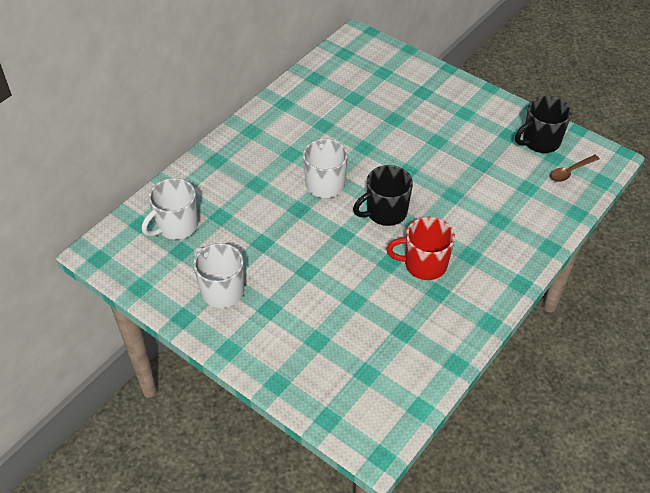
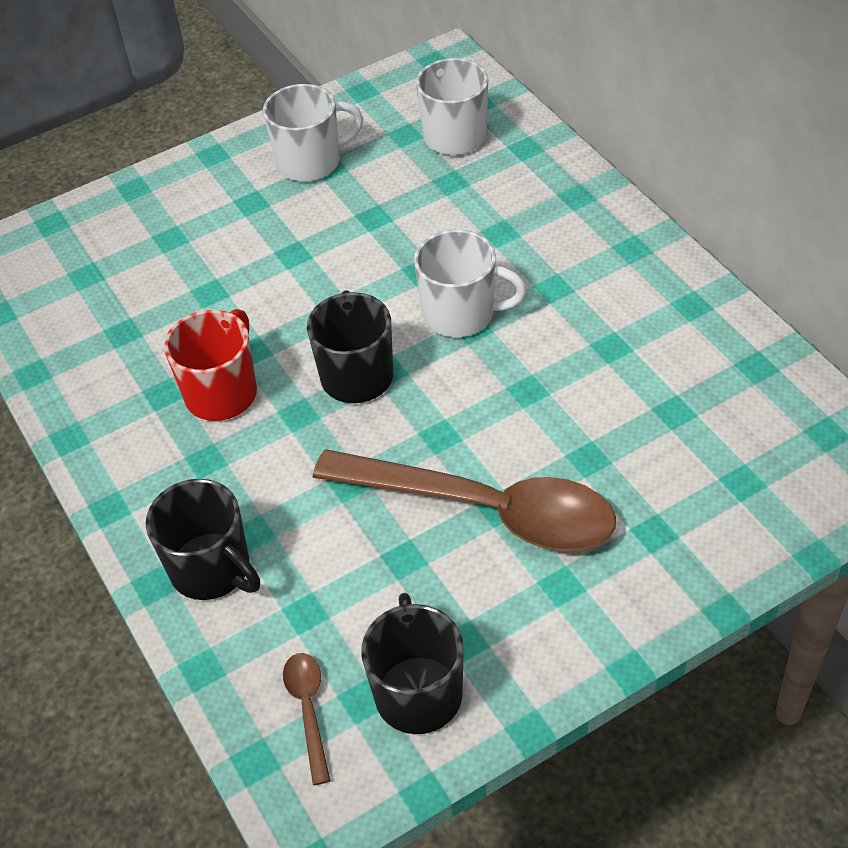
camera: 115 degrees right, 0 degrees up
(441, 144) = (485, 509): none -> brown spoon
(528, 228) = (212, 569): none -> black mug

